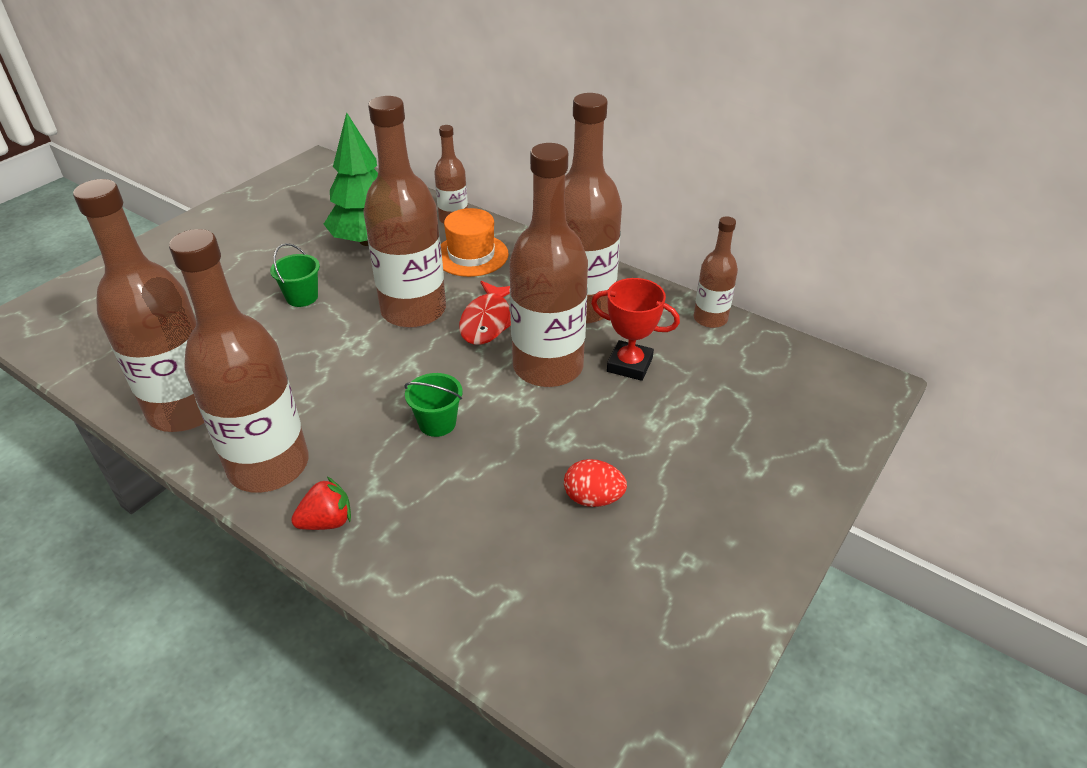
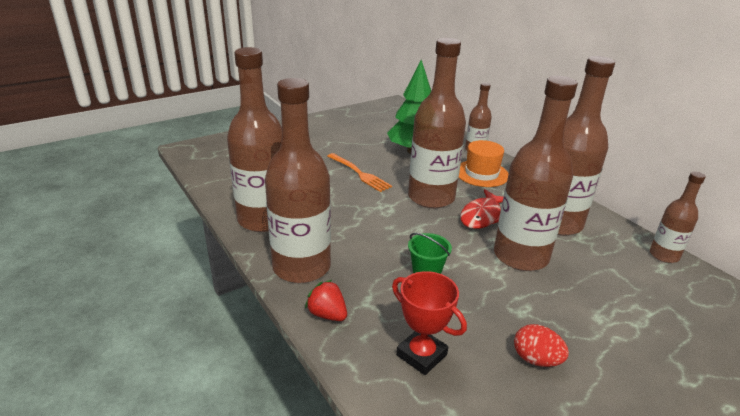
camera: 20 degrees right, 10 degrees down
(302, 297) = (359, 173): green bucket -> orange fork
(327, 521) = (327, 314): red strawberry -> red strawberry turned 135 degrees counterclockwise
(629, 365) = (588, 271): red trophy -> red trophy (421, 355)

